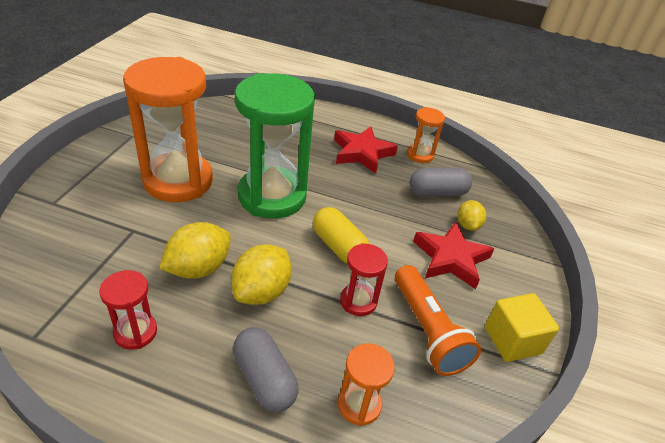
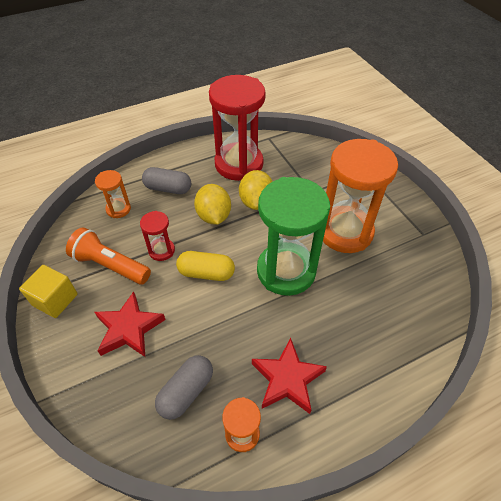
camera: 140 degrees right, 10 degrees up
(135, 332) = (239, 164): red hourglass -> red hourglass, size x2.17
(467, 225) = (137, 375): yellow lemon -> none

